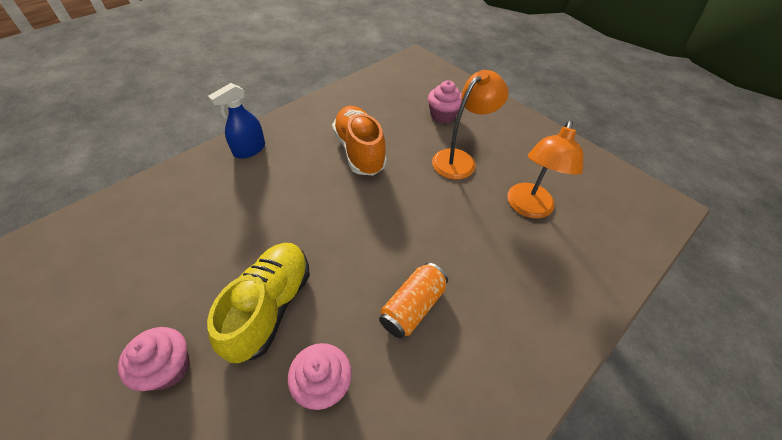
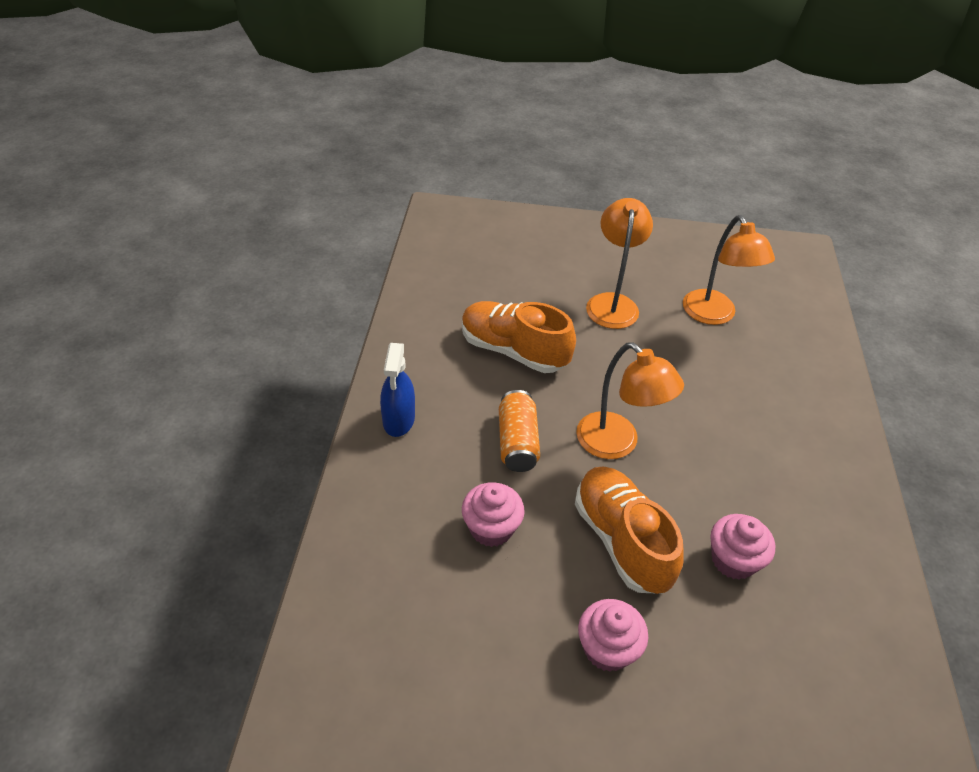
camera: 40 degrees left, 5 degrees down
(270, 306) = (621, 540): yellow shoe -> orange shoe
(349, 244) = (617, 444): none -> orange lamp
(412, 307) = (724, 457): orange can -> orange can (517, 442)
(442, 115) = (544, 265): pink cupcake -> pink cupcake (491, 528)

